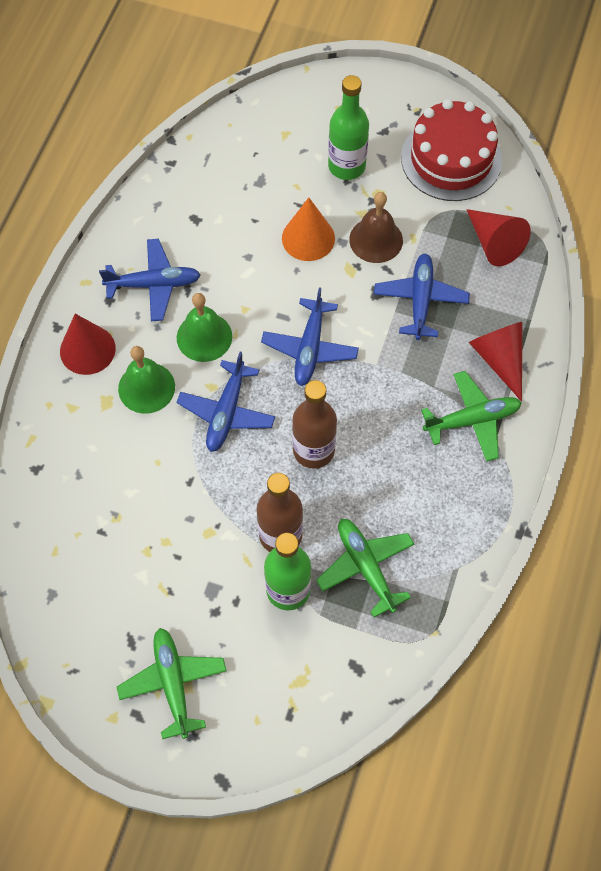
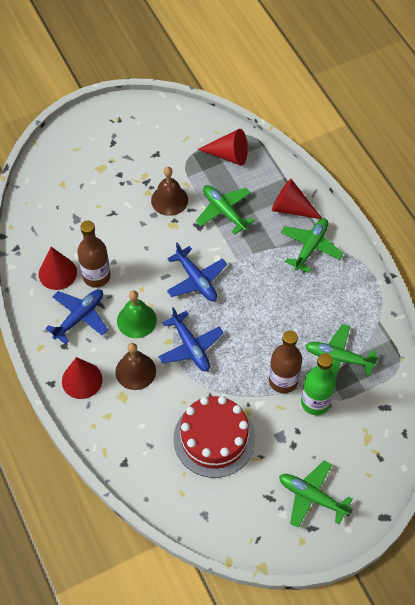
camera: 45 degrees left, 5 degrees down
(146, 387) = (135, 371): green bell -> brown bell
(182, 221) = (57, 273): none -> red cone
(308, 238) = (134, 227): orange cone -> none
(313, 450) = (253, 327): brown bottle -> brown bottle (96, 276)
(346, 166) = (113, 175): green bottle -> none
(420, 300) = (224, 211): blue plane -> green plane
(451, 159) = (162, 130): red cake -> red cake (214, 438)

